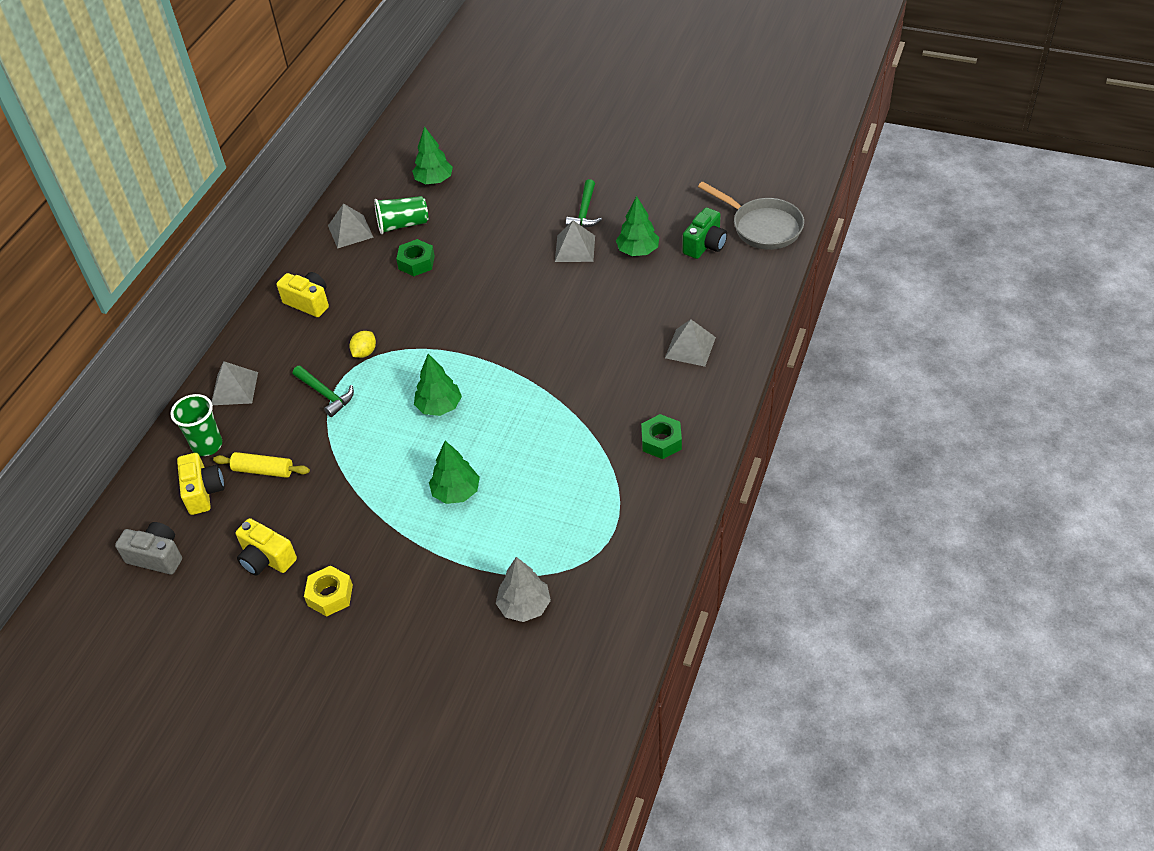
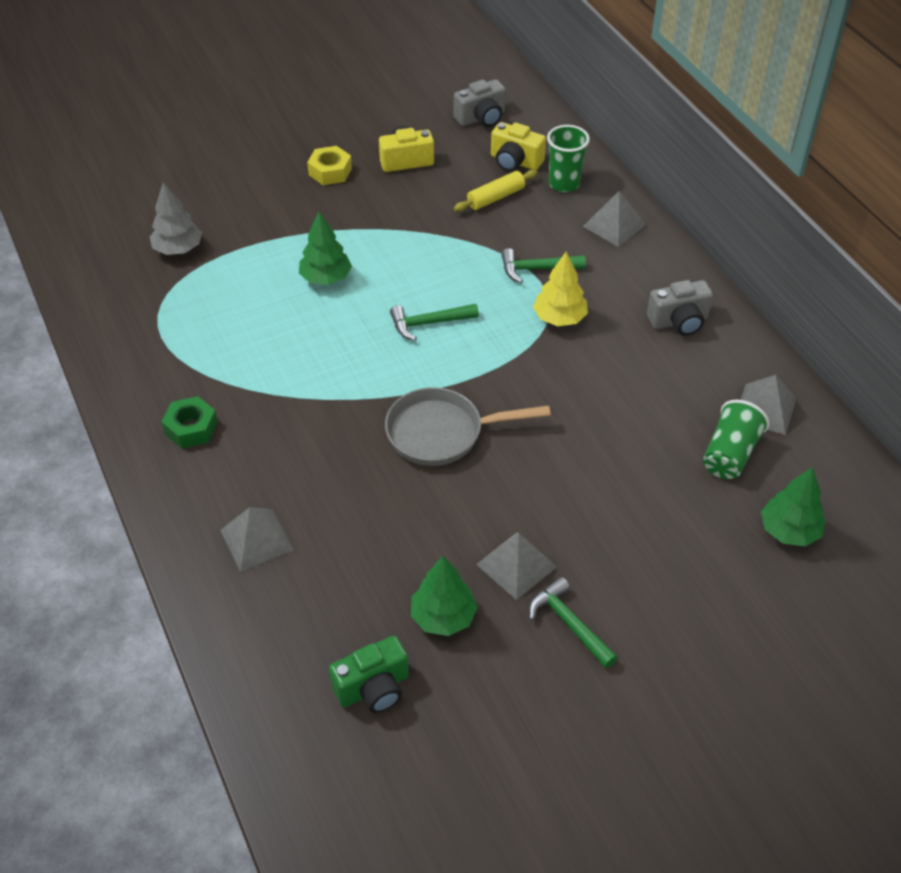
camera: 130 degrees right, 0 degrees up
(308, 302) = (679, 321): yellow camera -> grey camera
(364, 352) = (559, 318): yellow lemon -> yellow tree
(416, 262) = (650, 426): green nut -> none
(439, 406) = (429, 323): green tree -> green hammer
(705, 245) = (373, 688): green camera -> green camera turned 105 degrees counterclockwise
(762, 227) = (328, 777): grey pan -> grey pan (442, 433)

